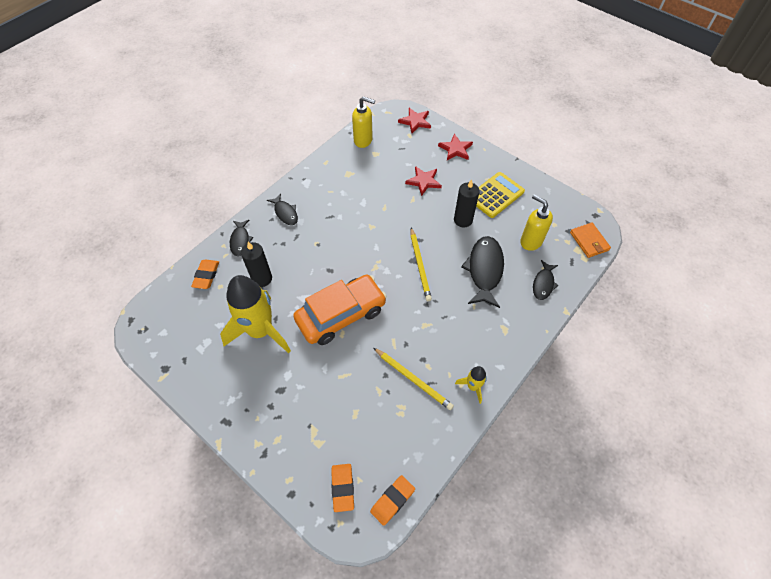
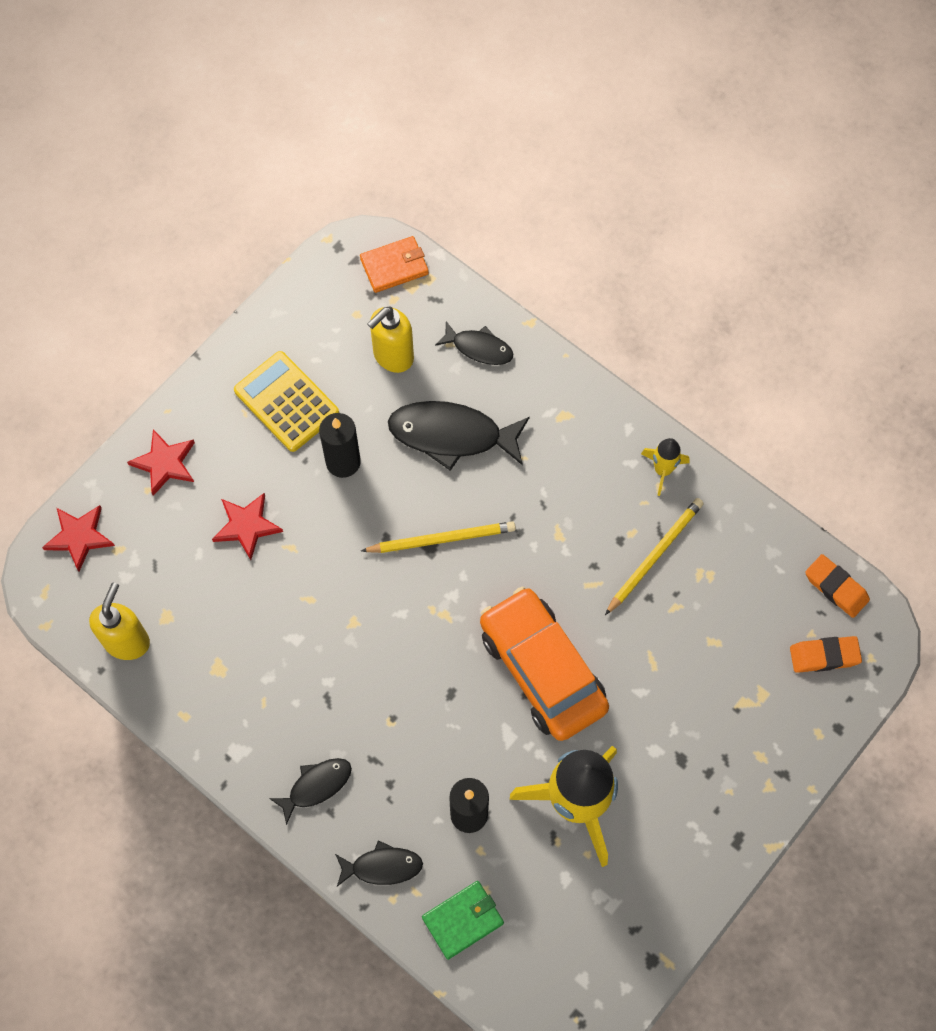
camera: 90 degrees left, 10 degrees up
(206, 276) = (463, 920): orange eraser -> green wallet

